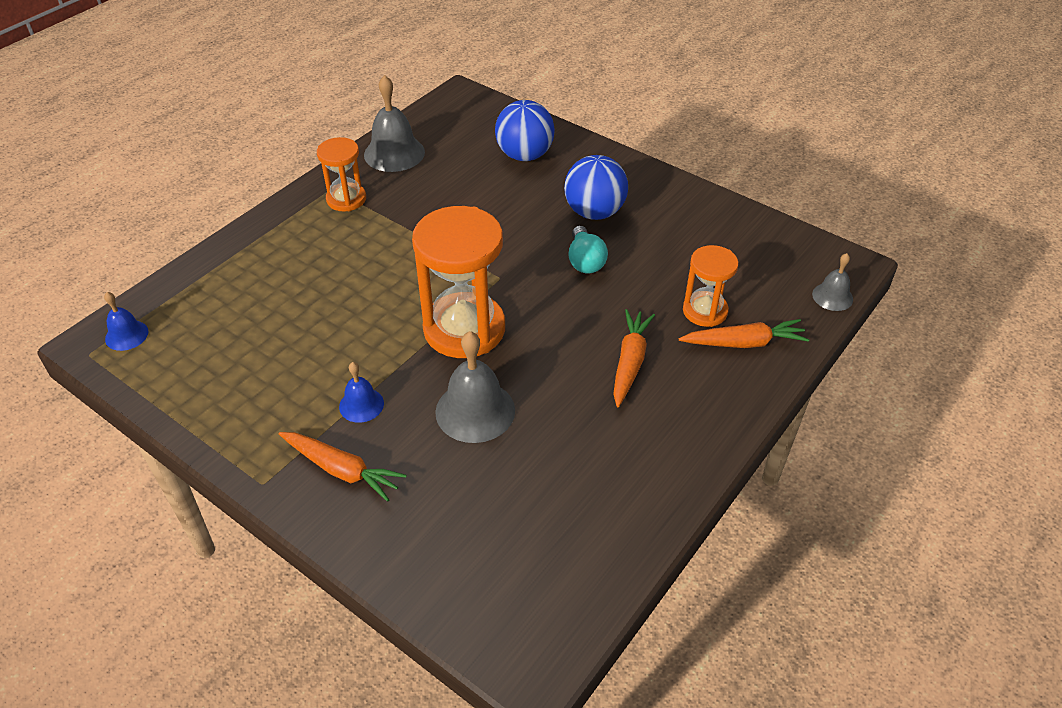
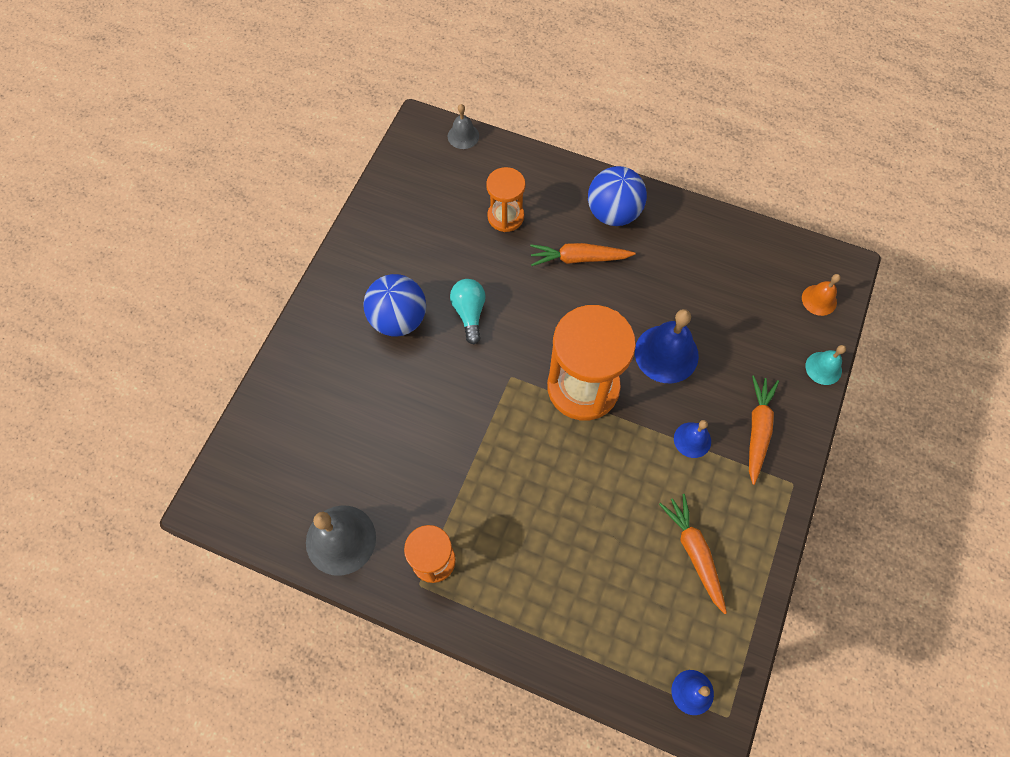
camera: 105 degrees left, 20 degrees up
(387, 573) = (823, 368): none -> turquoise bell
(475, 411) = (666, 353): grey bell -> blue bell
(489, 608) = (819, 300): none -> orange bell
(524, 155) = (318, 402): blue ball -> blue ball (613, 213)
(585, 261) = (469, 313): turquoise light bulb -> turquoise light bulb turned 75 degrees counterclockwise
(743, 343) = (533, 188): orange carrot -> orange carrot (694, 553)

